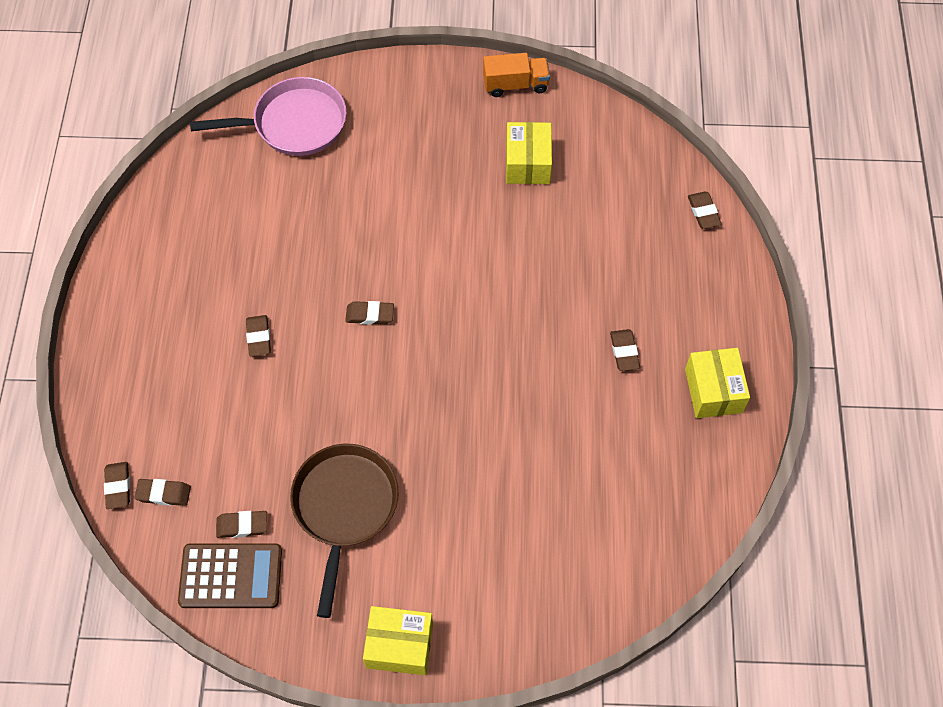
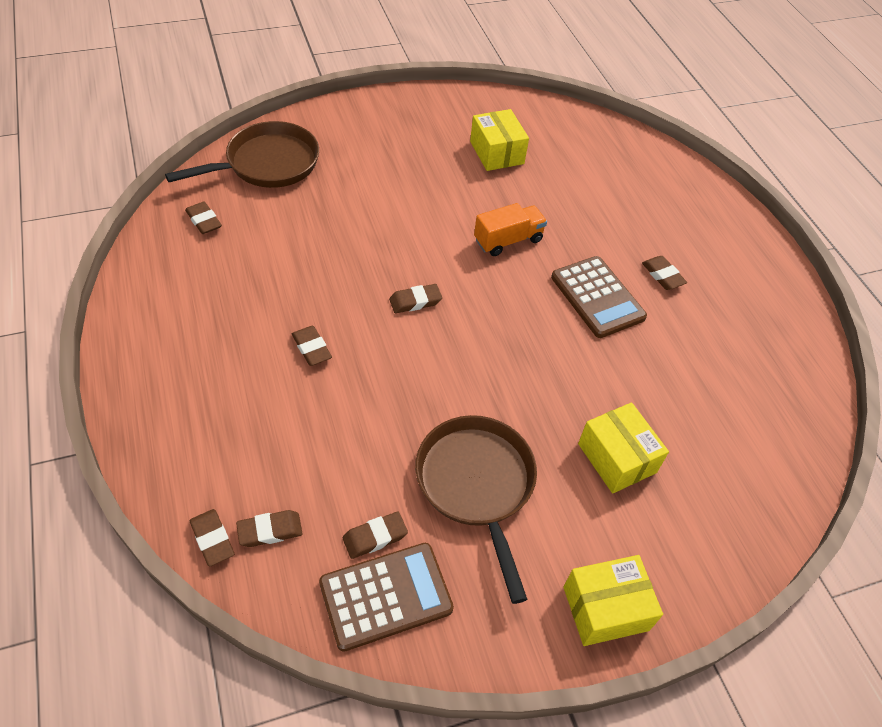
camera: 25 degrees left, 10 degrees down
(294, 124) = (267, 164): pink pan -> brown pan
(515, 85) = (455, 100): orange truck -> orange truck (508, 240)
(545, 358) = (597, 297): none -> brown calculator
(703, 212) = (662, 158): brown eraser -> brown eraser (204, 221)
(713, 391) = (755, 287): yellow box -> yellow box (617, 458)

